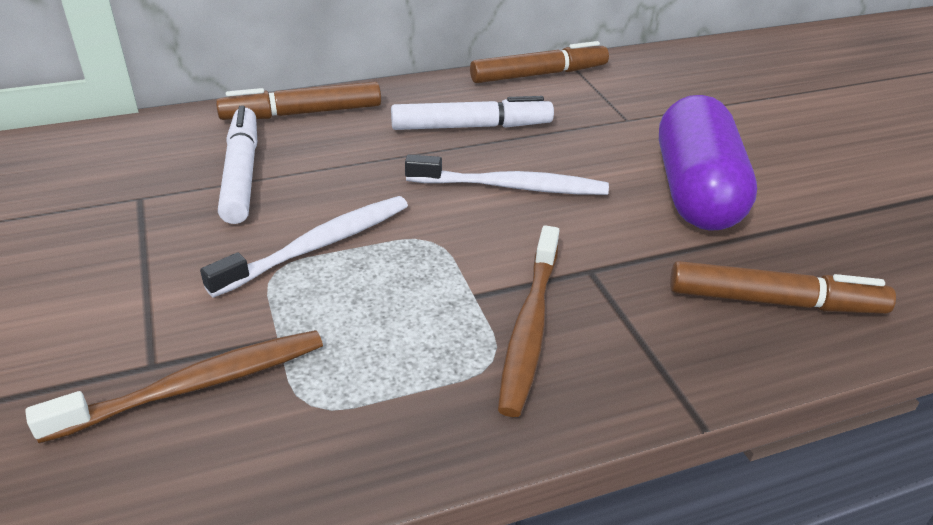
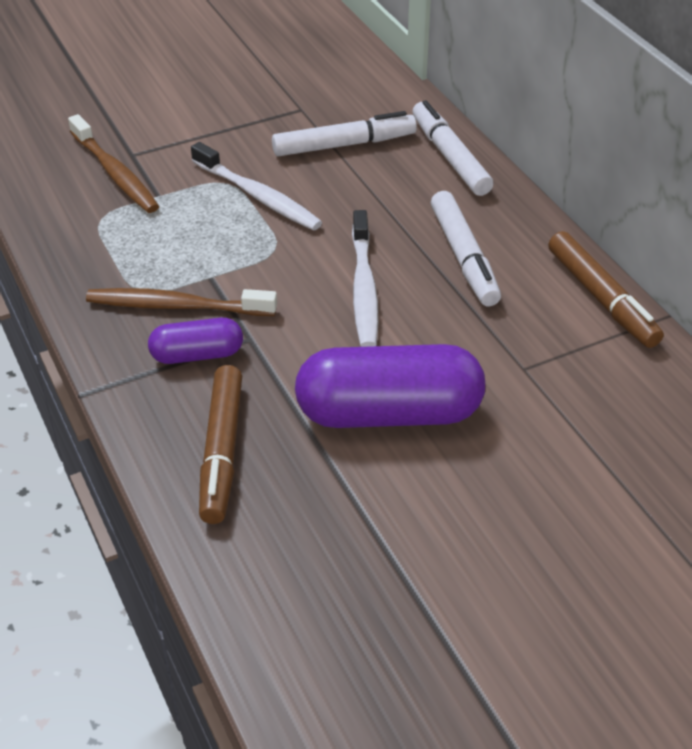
camera: 85 degrees right, 5 degrees up
(303, 113) = (450, 158): brown marker -> white marker
(621, 313) = (197, 355): none -> purple capsule

